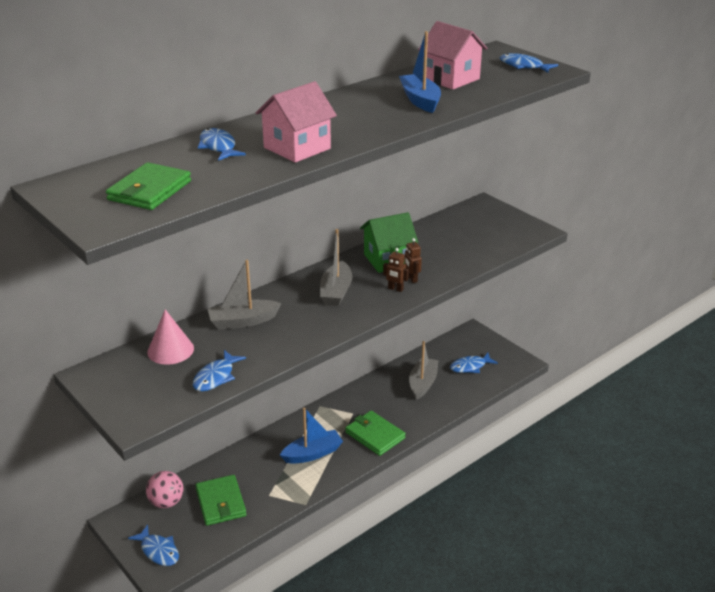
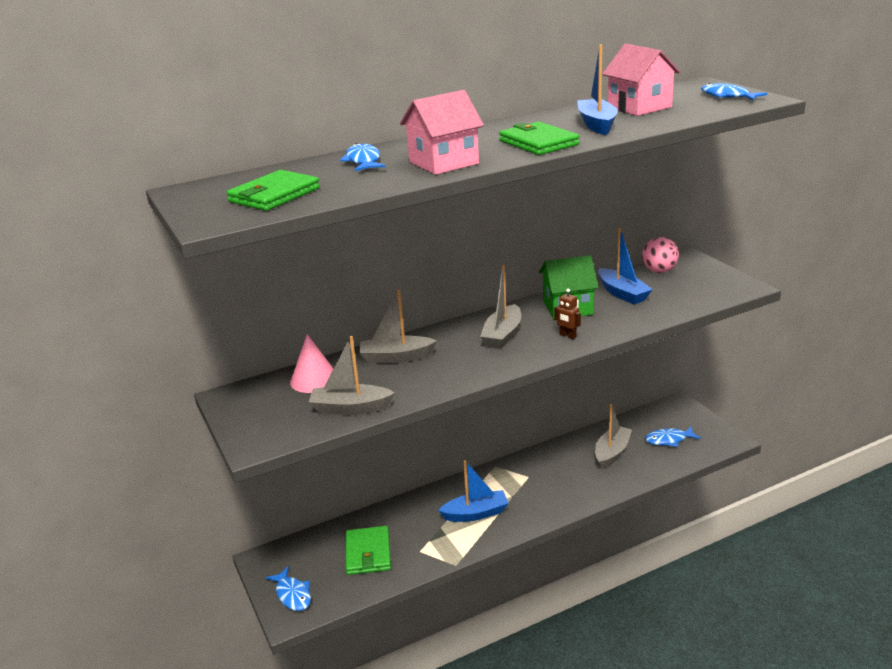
camera: 15 degrees right, 5 degrees down
(166, 502) = (314, 546): pink ball -> pink ball (659, 271)
(216, 377) = (350, 408): blue fish -> grey boat
(375, 435) = (547, 501): green wallet -> green wallet (538, 143)
(411, 279) = (588, 327): brown robot -> none
(433, 243) = (622, 293): none -> blue boat

